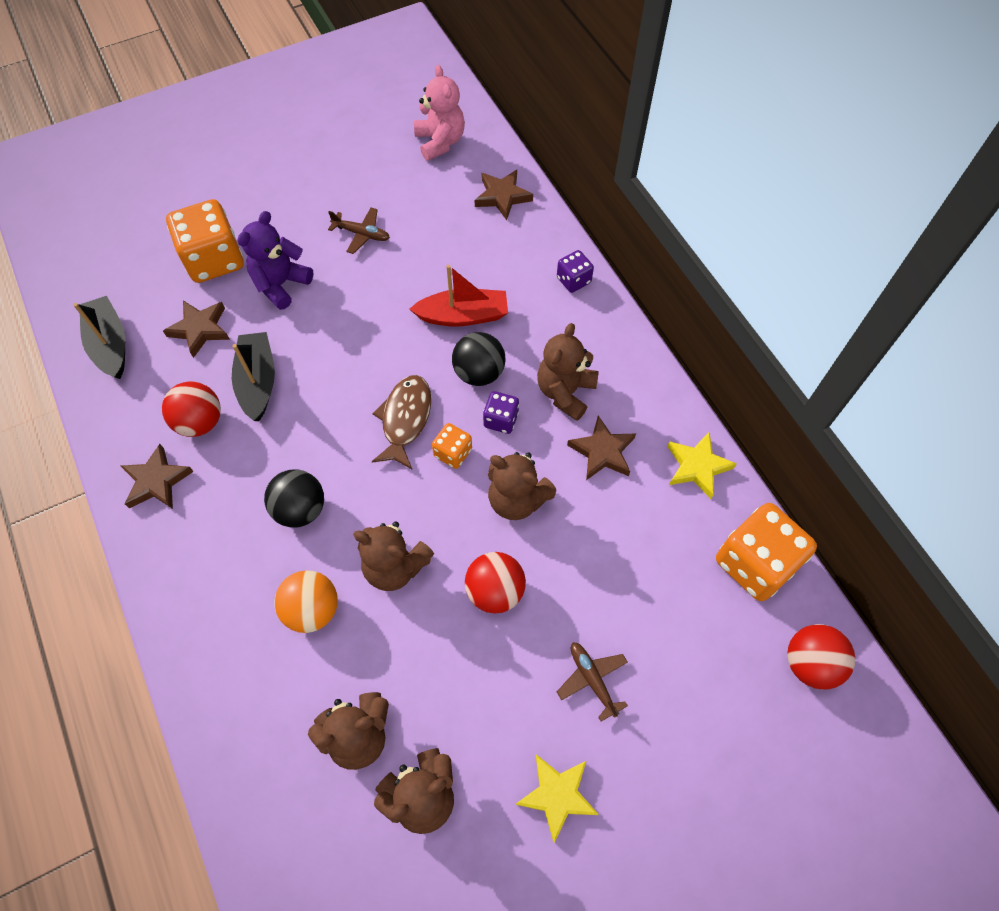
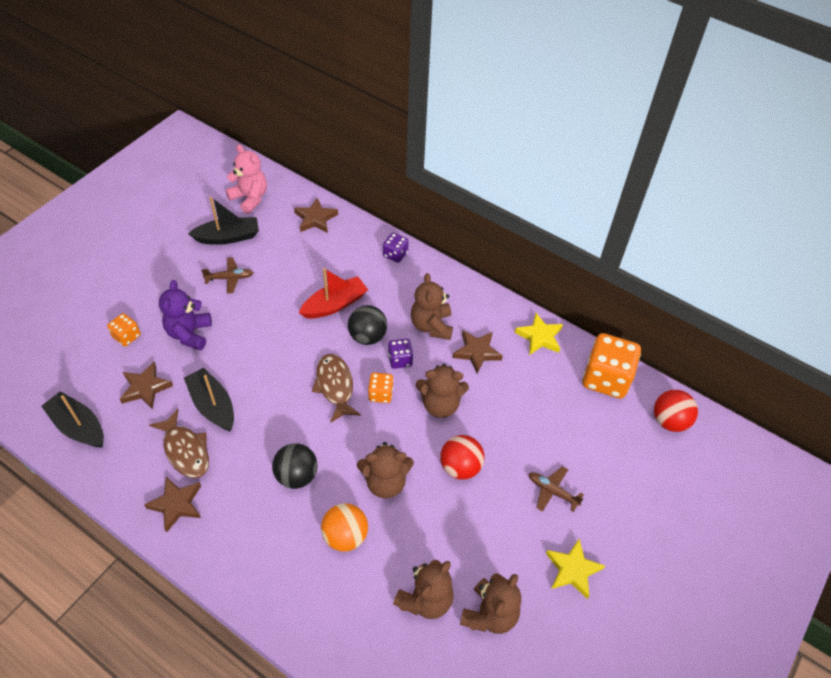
camera: 30 degrees left, 10 degrees down
(200, 422) = (185, 450): red ball -> brown fish
(214, 260) = (127, 336): orange dice -> orange dice, size x0.50
(388, 182) = (228, 237): none -> black boat

